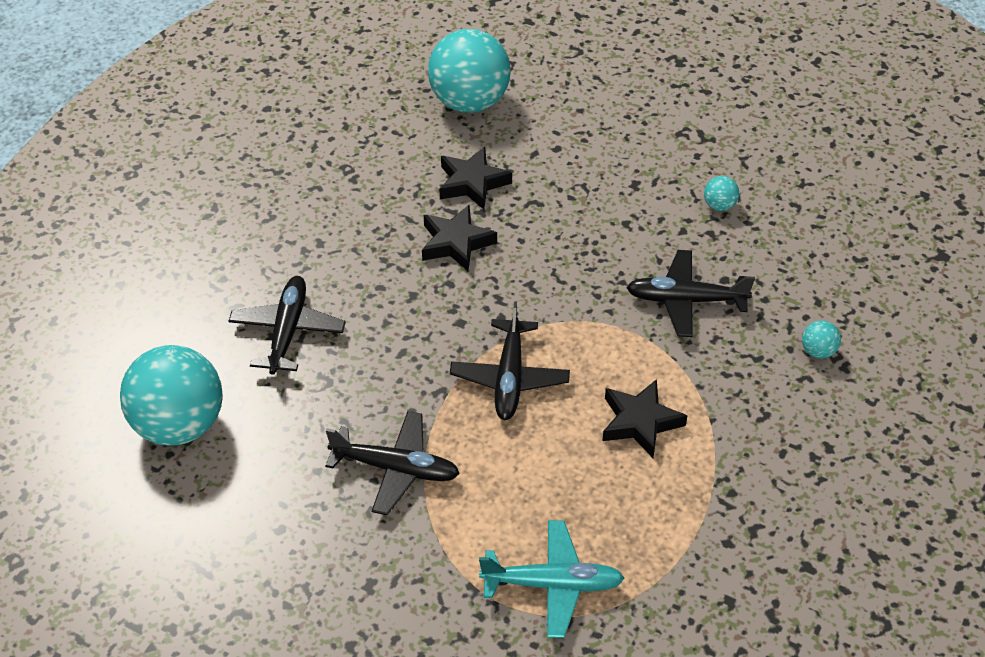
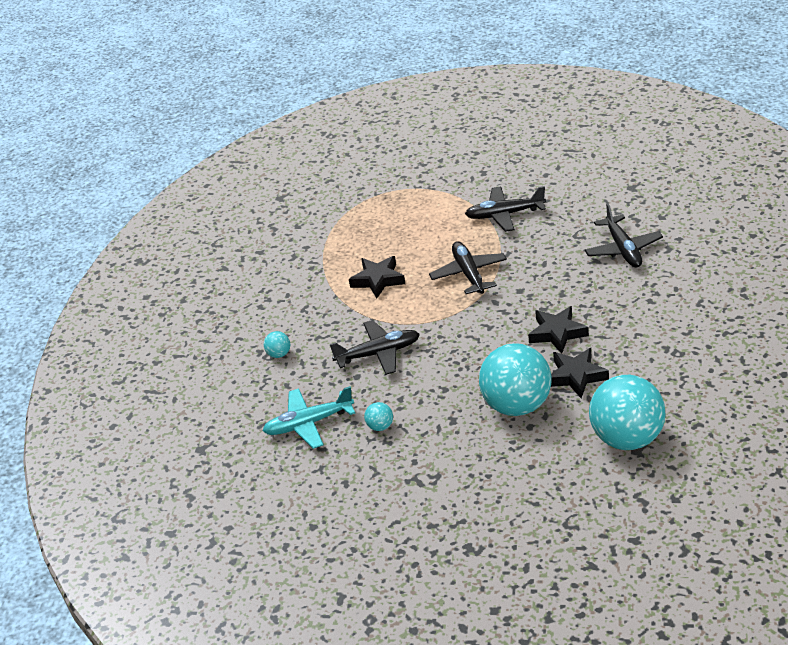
camera: 165 degrees right, 10 degrees down
(179, 425) = (640, 191): turquoise ball -> turquoise ball (517, 405)
(553, 584) = (391, 202): turquoise plane -> turquoise plane (308, 424)

